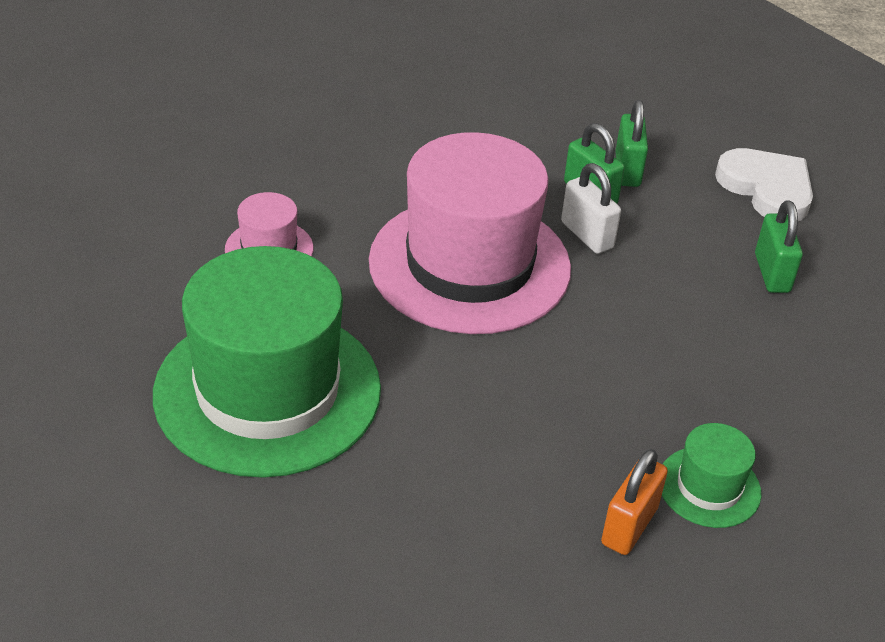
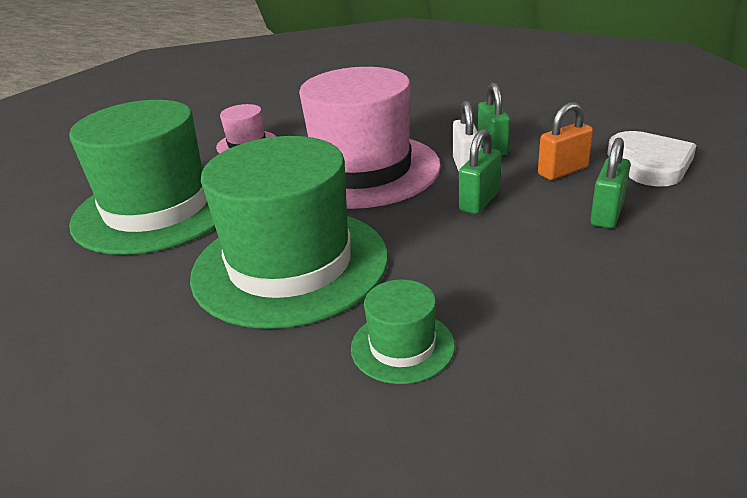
camera: 35 degrees right, 10 degrees down
(518, 427) = (290, 265): none -> green hat
(627, 170) = (535, 139): green padlock -> green padlock (479, 201)
(629, 526) = (302, 354): orange padlock -> orange padlock (563, 171)

